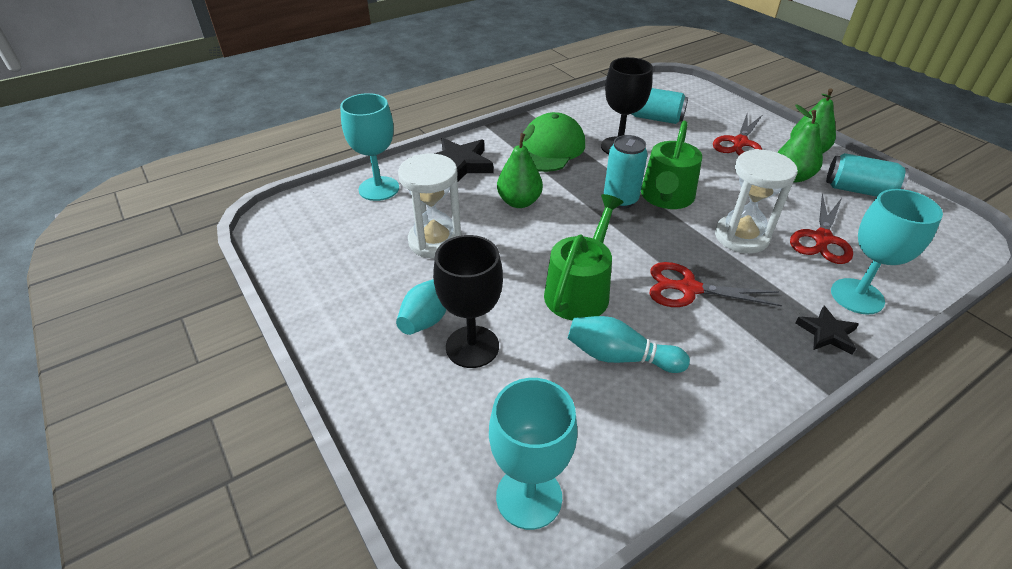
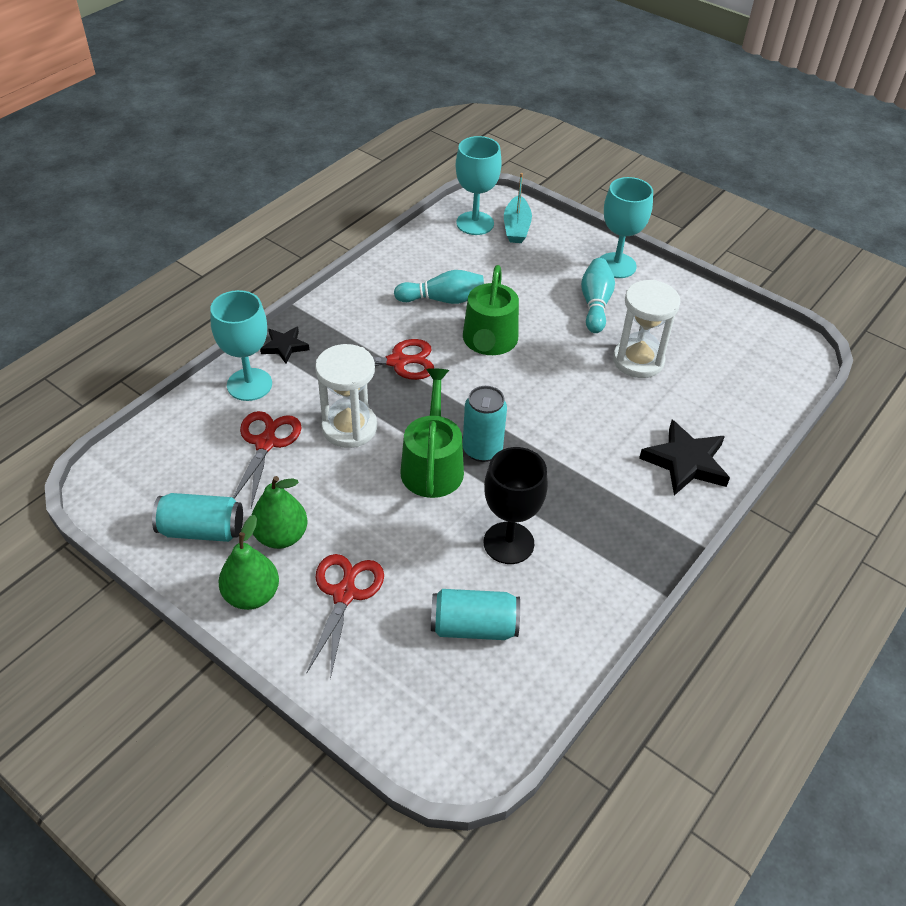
camera: 160 degrees right, 5 degrees up
(379, 189) = (741, 408): turquoise goblet -> turquoise goblet (616, 265)
(464, 468) = (516, 227): none -> turquoise boat
(472, 346) = (550, 286): black goblet -> none
(519, 202) = (587, 423): green pear -> none
(549, 149) = (596, 517): green cap -> none

